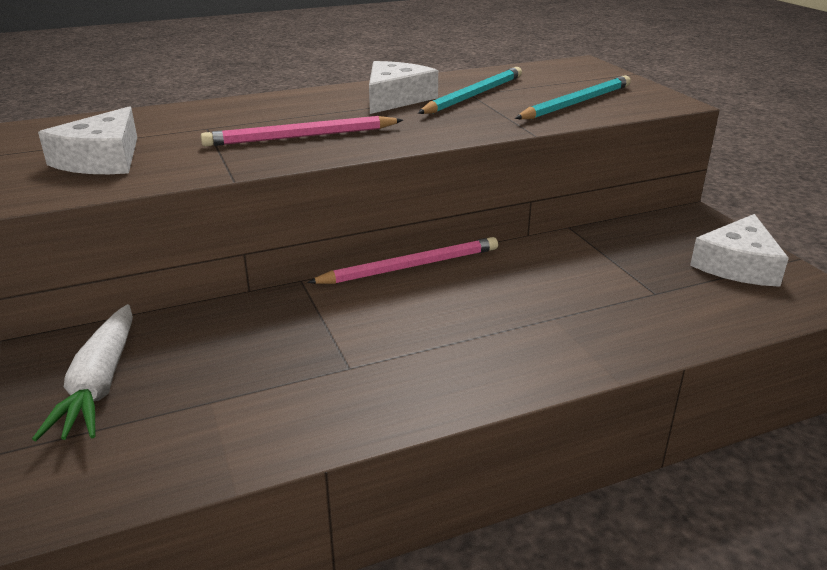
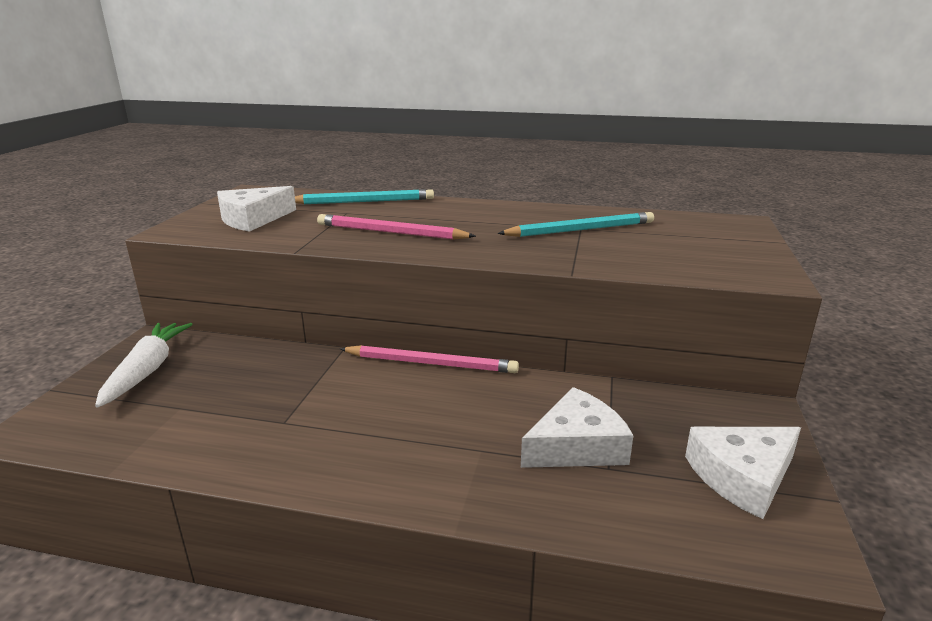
camera: 35 degrees right, 5 degrees down
(100, 384) = (147, 370): white carrot -> white carrot turned 150 degrees clockwise
(395, 98) = (511, 219): white cheese -> white cheese (577, 446)
(576, 103) = (664, 256): turquoise pencil -> turquoise pencil (364, 201)

